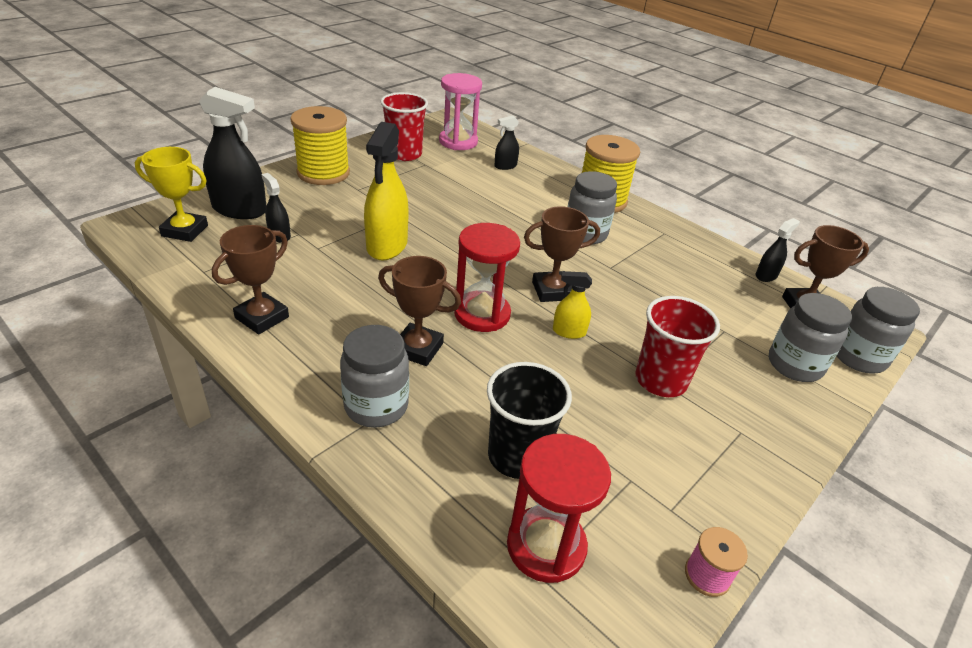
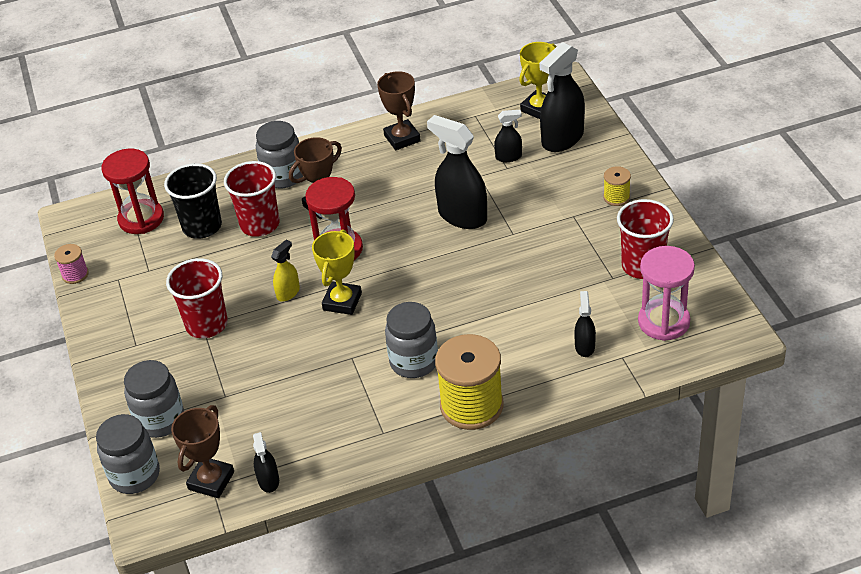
camera: 125 degrees right, 5 degrees up
(323, 173) = (616, 197): yellow spool -> yellow spool, size x0.47
(387, 246) = (462, 216): yellow spray bottle -> black spray bottle
(480, 395) = (259, 224): none -> red cup
(552, 291) = (342, 301): brown trophy -> yellow trophy

